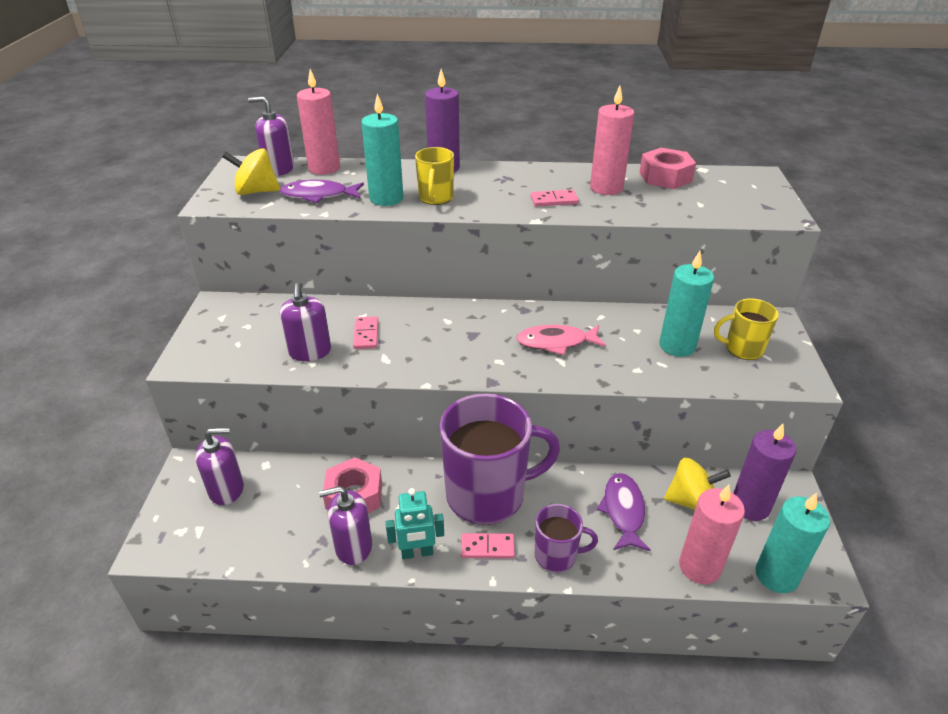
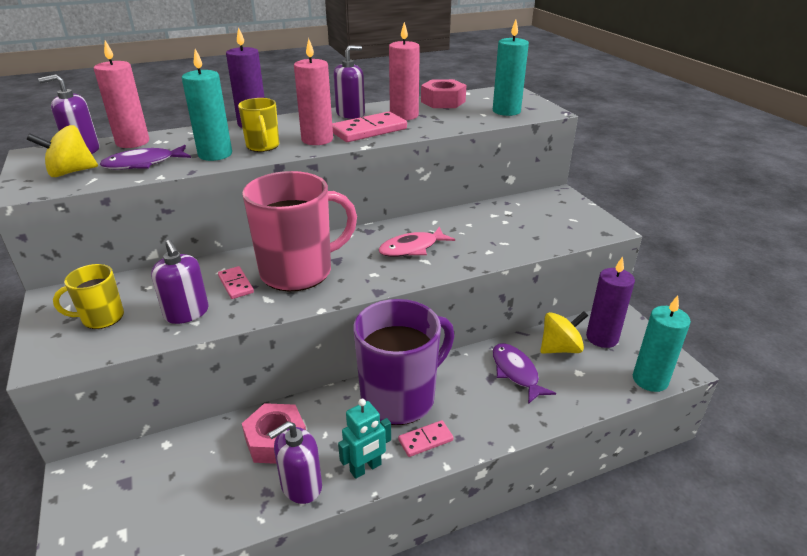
camera: 25 degrees left, 5 degrees down
(227, 489) = (134, 482): purple soap dispenser -> purple soap dispenser (350, 114)
(429, 337) = (299, 271): none -> pink mug
(554, 200) = (368, 130): pink domino -> pink domino, size x1.76
(557, 555) = (486, 425): purple mug -> none
(677, 346) = (506, 227): turquoise candle -> turquoise candle (506, 111)
(699, 567) = (596, 393): pink candle -> pink candle (317, 140)
(742, 349) = (553, 218): yellow mug -> yellow mug (101, 318)

